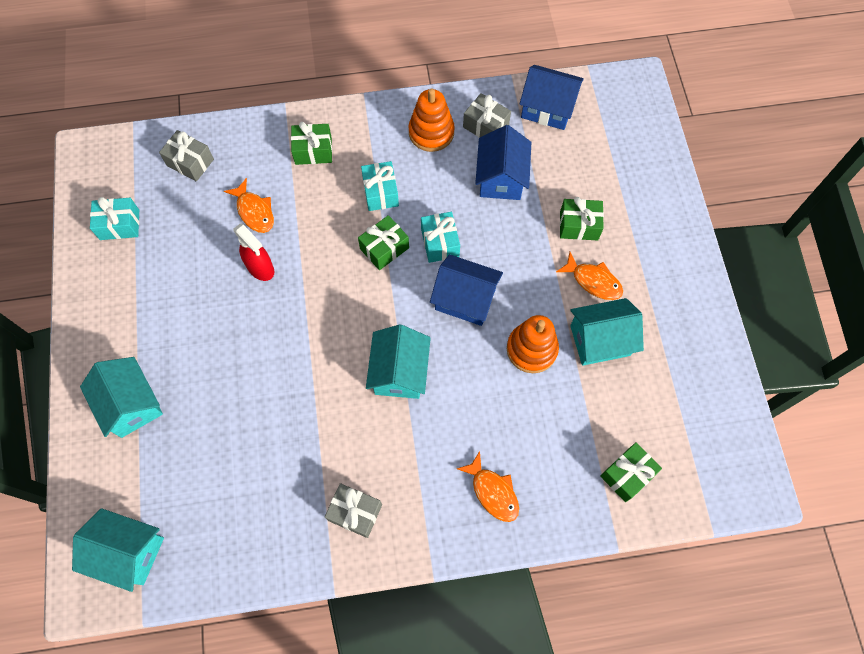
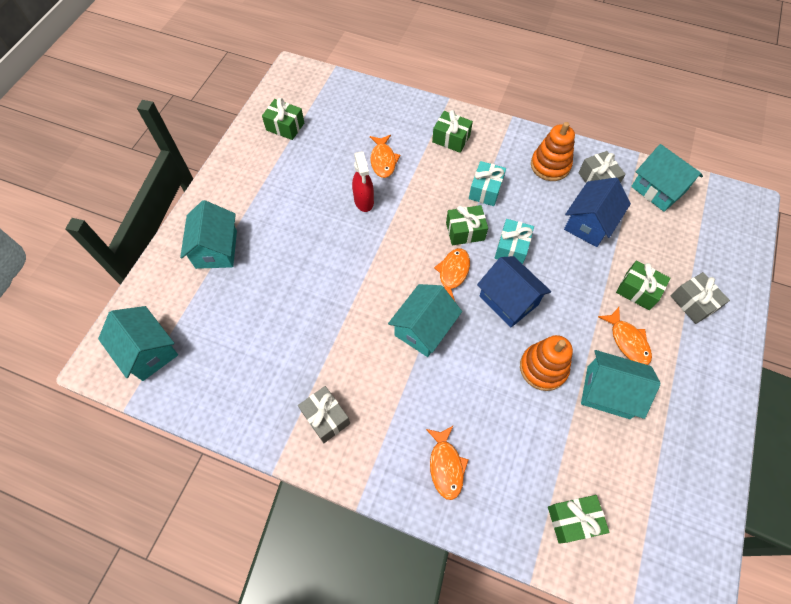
camera: 30 degrees right, 5 degrees down
(119, 225) = (285, 126): turquoise gift -> green gift
(190, 162) = (358, 108): grey gift -> grey gift (693, 303)
(396, 300) = (452, 273): none -> orange fish
(547, 108) = (658, 189): blue house -> turquoise house

